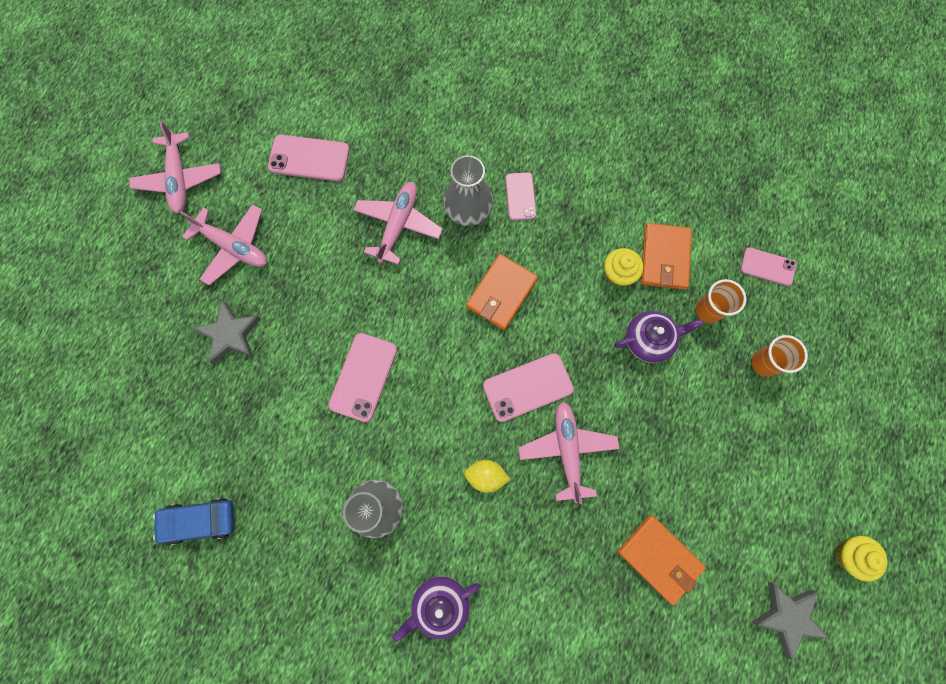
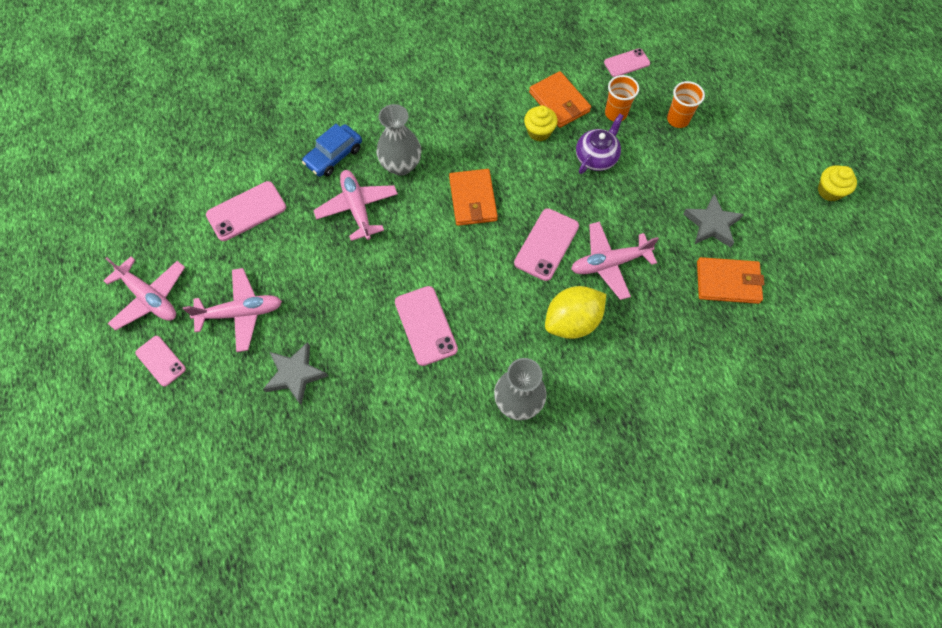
camera: 40 degrees left, 10 degrees down
(200, 520) = (393, 523): blue car -> blue car (334, 156)
(440, 604) = (619, 429): purple teapot -> none
(486, 476) = (572, 321): yellow lemon -> yellow lemon, size x1.73
(520, 196) = (428, 130): pink phone -> pink phone (161, 361)
(567, 450) = (609, 263): pink plane -> pink plane turned 60 degrees counterclockwise
(787, 616) = (831, 254): grey star -> grey star (712, 224)

